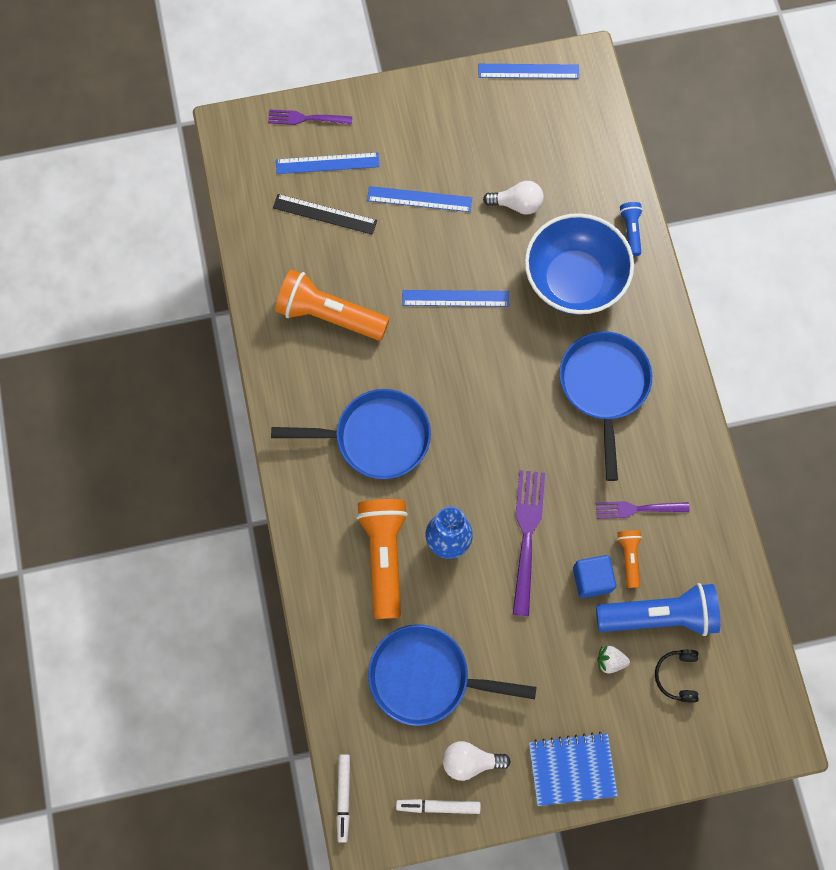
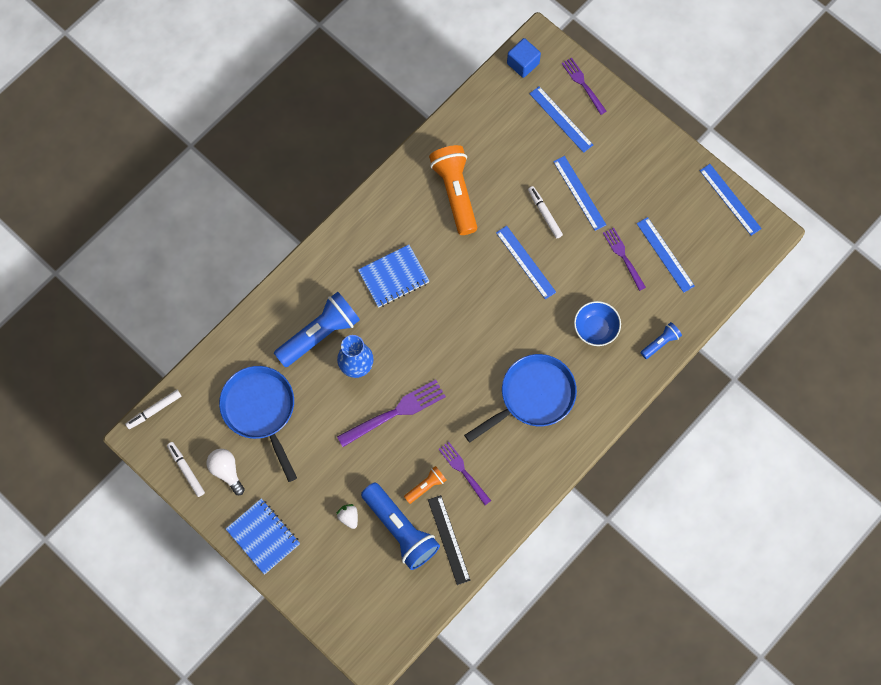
camera: 55 degrees right, 0 degrees up
(324, 214) = (523, 142): black ruler -> black ruler (449, 539)
(376, 438) = (393, 277): blue pan -> blue notebook
(384, 556) = (319, 334): orange flashlight -> blue flashlight
(417, 246) = (544, 213): none -> white marker
(517, 204) = (623, 257): white light bulb -> purple fork
(542, 165) = (665, 254): none -> blue ruler
(574, 280) = (595, 329): blue bowl -> blue bowl, size x0.54
(591, 579) = (394, 471): blue cube -> blue cube (523, 63)
(677, 676) = (368, 565): black headphones -> none

